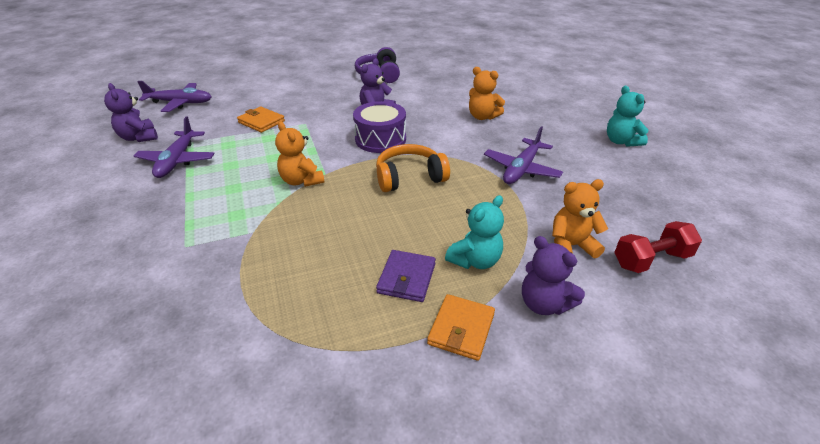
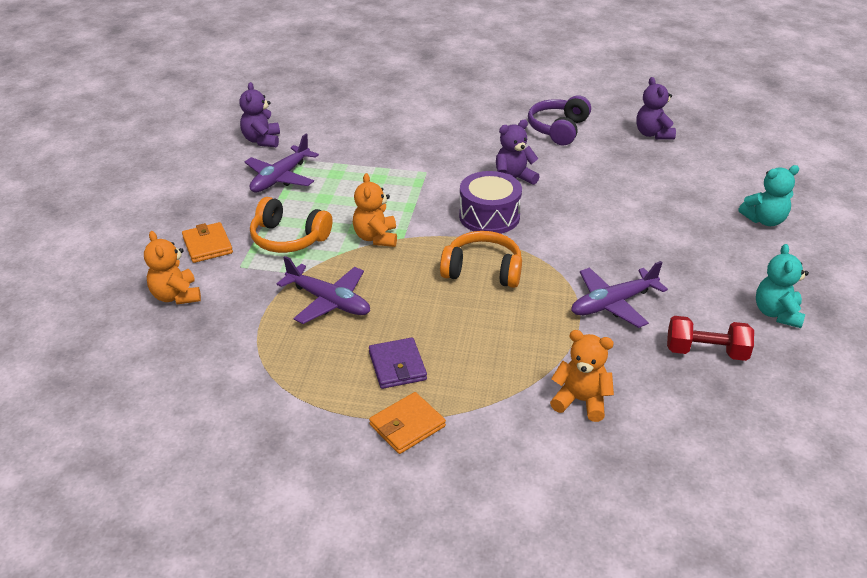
camera: 30 degrees right, 0 degrees up
(180, 103) = (321, 109): purple plane -> purple plane (329, 301)
(219, 206) = (288, 238): none -> orange headphones
(261, 122) = (384, 156): orange wallet -> orange wallet (207, 245)
(406, 278) = (397, 366): purple wallet -> purple wallet turned 60 degrees counterclockwise
(475, 260) = (472, 376): turquoise teddy bear -> turquoise teddy bear (764, 220)
(482, 117) = (632, 225): orange teddy bear -> orange teddy bear (176, 296)
(544, 304) = (499, 438): purple teddy bear -> purple teddy bear (653, 134)
(651, 260) = (651, 447): red dumbbell -> red dumbbell (706, 352)

